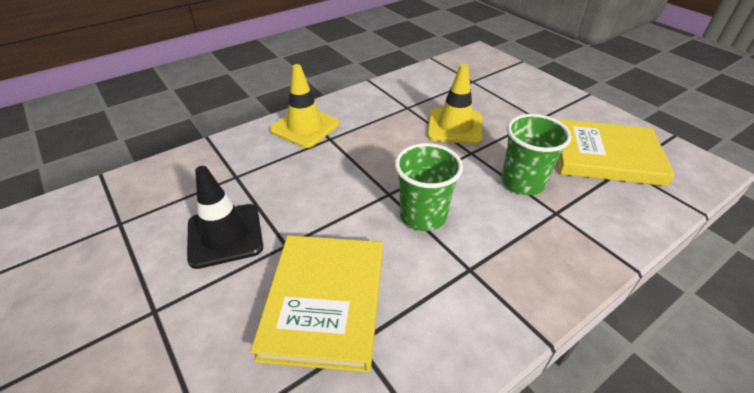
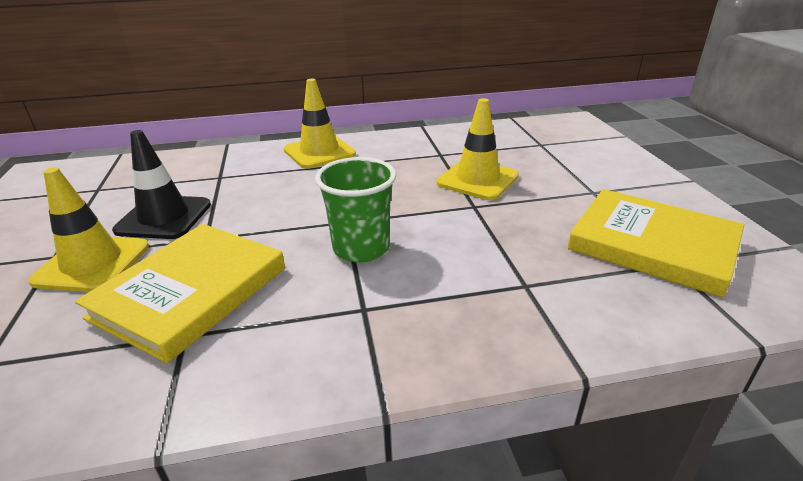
camera: 25 degrees right, 10 degrees down
(204, 305) = (92, 264): none -> yellow traffic cone
(522, 182) = (510, 246): green cup -> none

